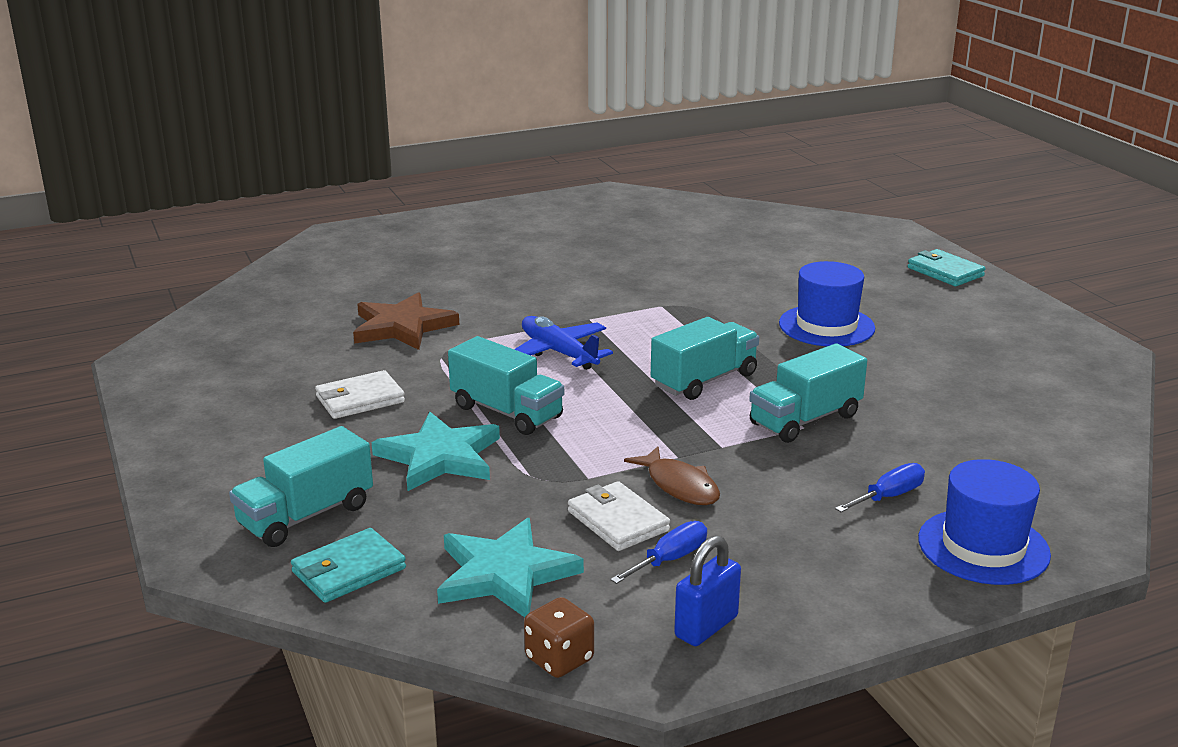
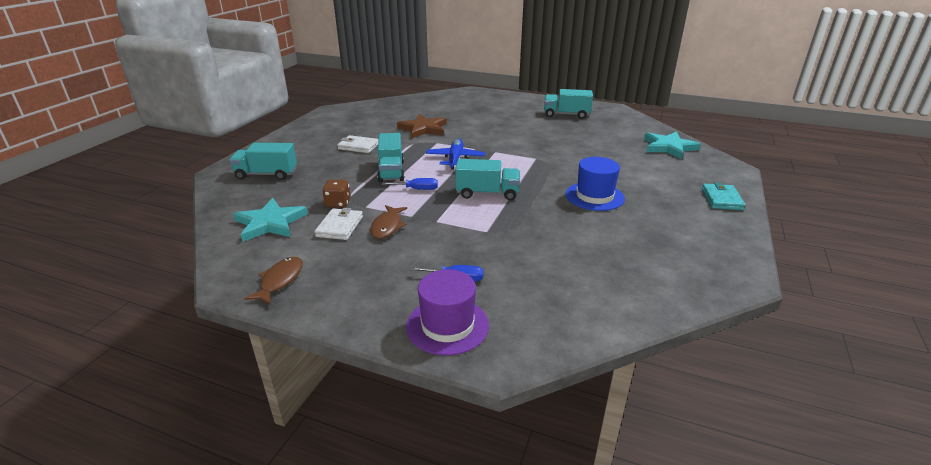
camera: 45 degrees right, 5 degrees up
(348, 570) = (239, 196): turquoise wallet -> none
(440, 457) = (339, 175): turquoise star -> turquoise star (669, 147)
(559, 659) = (220, 260): brown dice -> brown dice (338, 203)
(670, 559) = (324, 250): blue screwdriver -> blue screwdriver (417, 189)
(706, 627) = (280, 280): blue padlock -> brown fish
(805, 420) = (493, 229): turquoise truck -> turquoise truck (566, 114)
(983, 547) = (447, 325): blue hat -> purple hat

